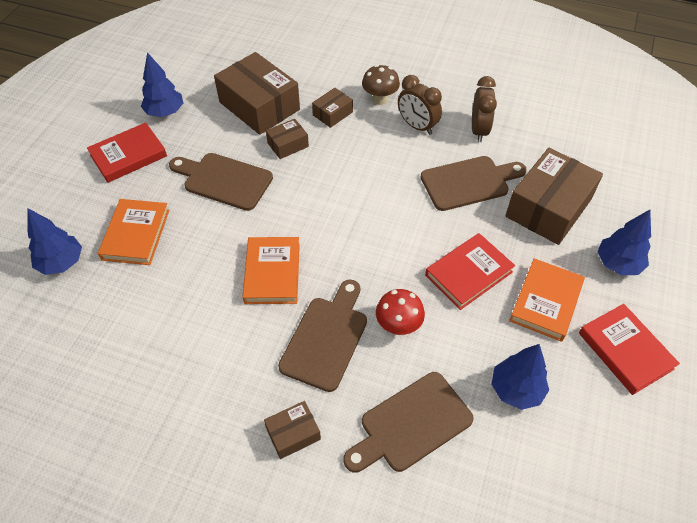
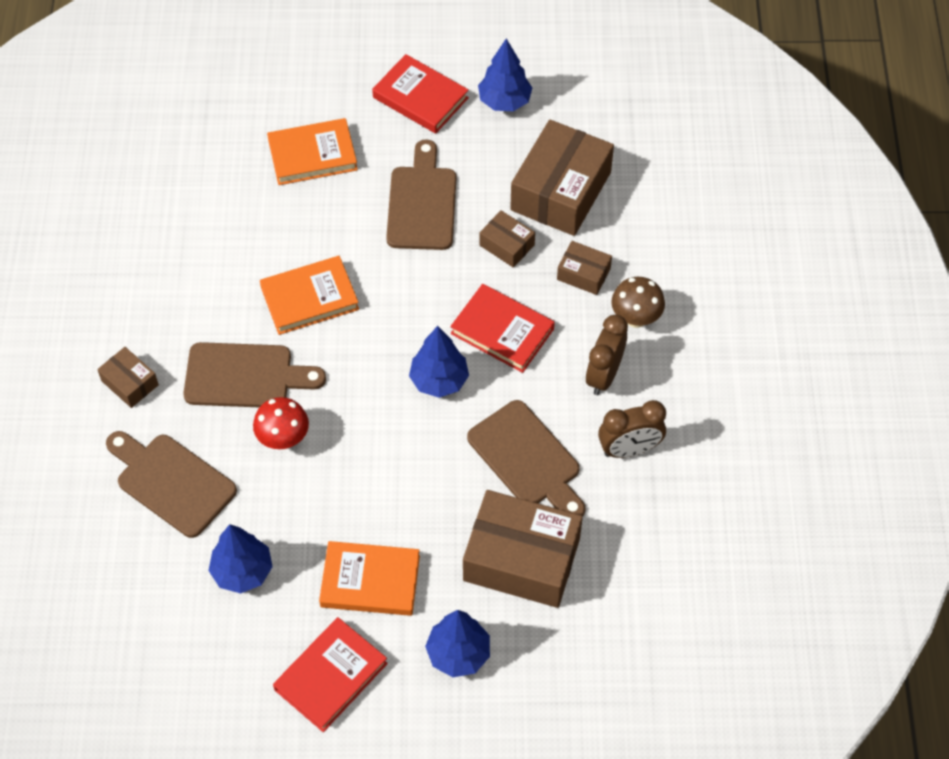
camera: 70 degrees right, 5 degrees up
(61, 263) = (252, 109): blue tree -> blue tree (439, 380)
(468, 273) = (381, 491): red book -> red book (502, 331)

